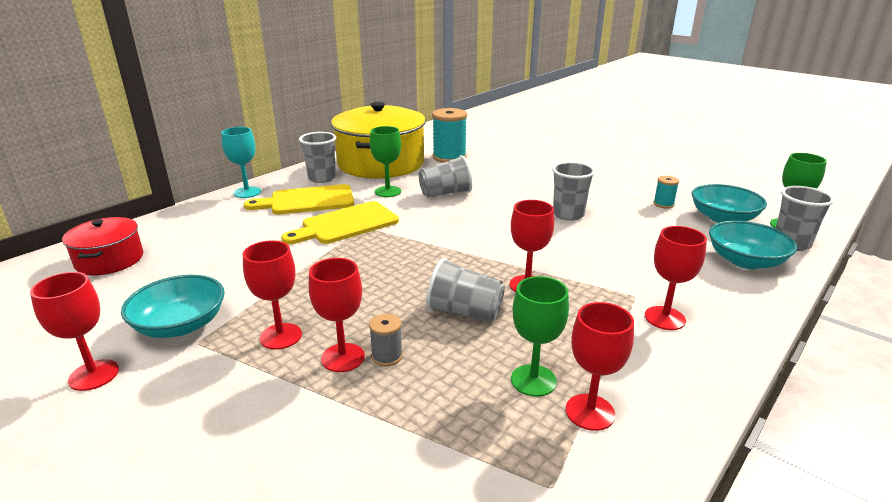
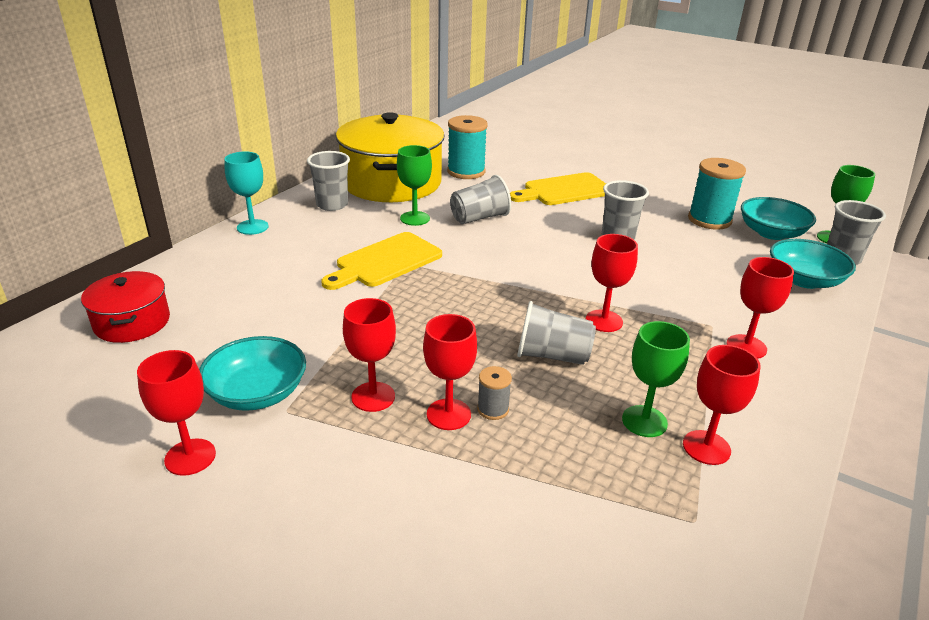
camera: 10 degrees left, 5 degrees up
(307, 201) = (328, 234): yellow cutting board -> yellow cutting board (564, 190)
(663, 204) = (709, 220): turquoise spool -> turquoise spool, size x2.03

